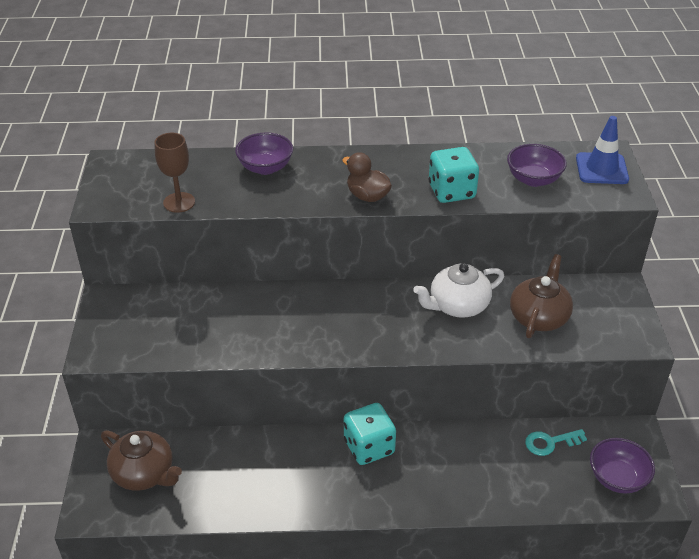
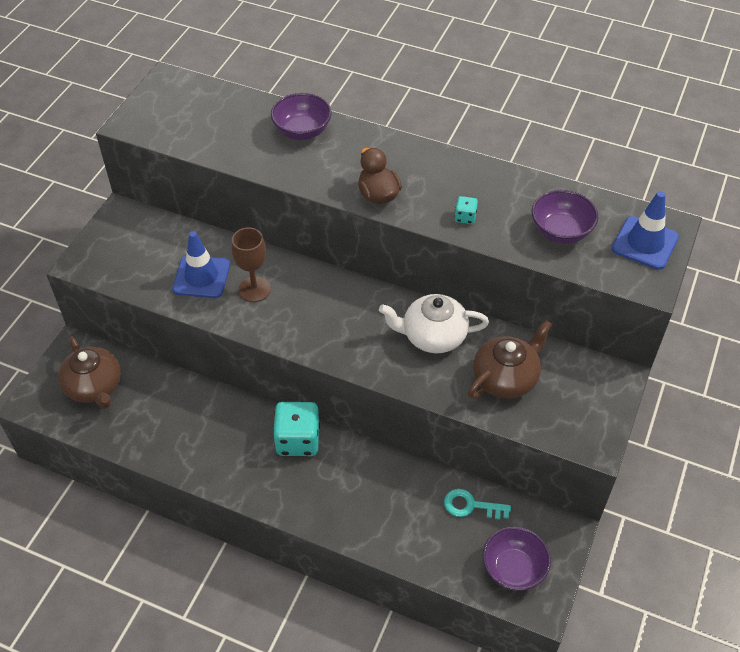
camera: 25 degrees right, 10 degrees up
(179, 202) = (200, 144): brown goblet -> brown goblet (254, 289)
(221, 326) = (201, 277): none -> blue traffic cone
(451, 191) = (465, 217): turquoise dice -> turquoise dice, size x0.46

